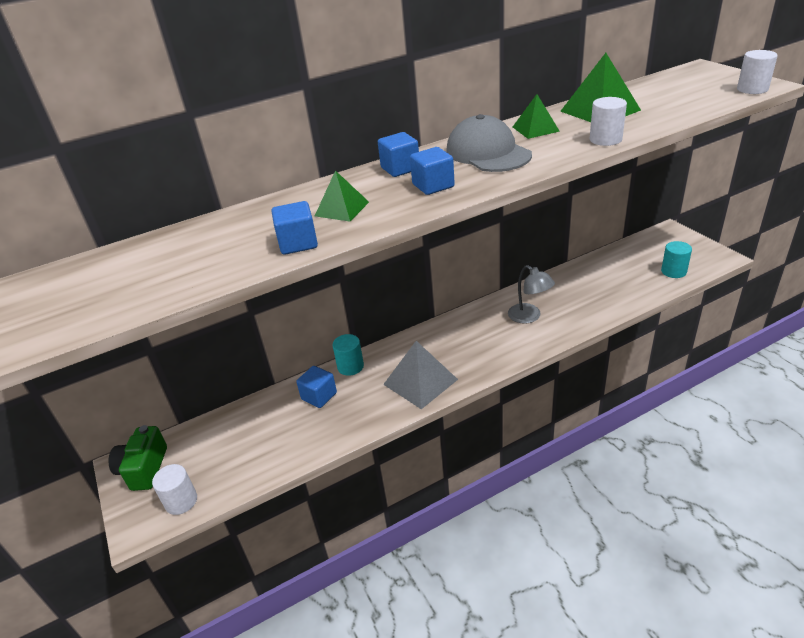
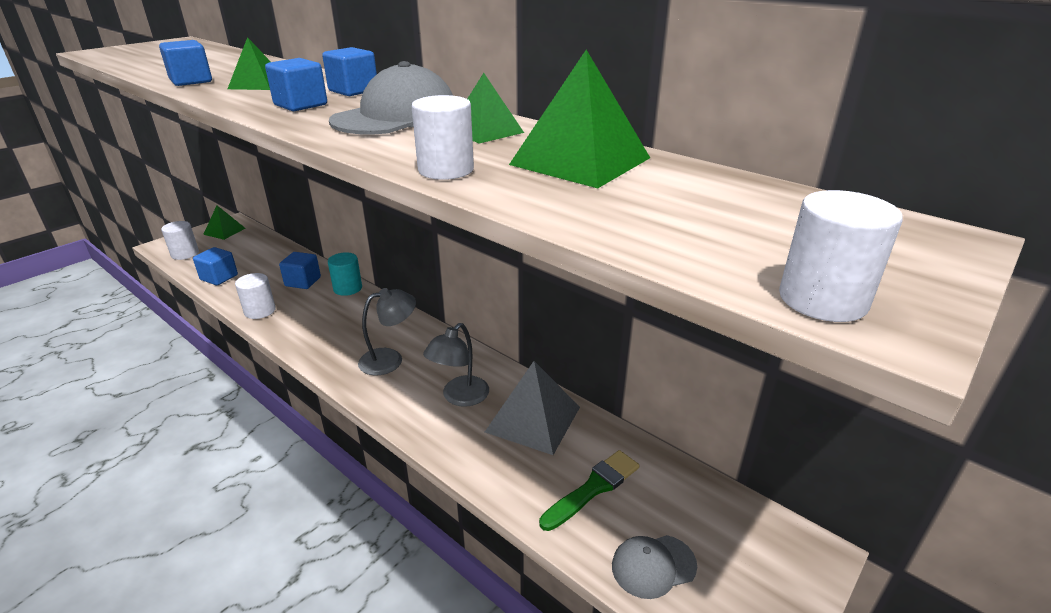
camera: 65 degrees right, 5 degrees down
(144, 469) = (224, 231): green camera -> green pyramid
(267, 462) = (219, 277): none -> blue cube
(358, 424) = (260, 311): none -> white cylinder
(420, 382) = (323, 334): grey pyramid -> grey pyramid (533, 419)
(472, 346) = (390, 359): none -> grey lamp
(621, 279) = (593, 488): none -> green brush
(673, 271) = (653, 566): turquoise cylinder -> grey cap

